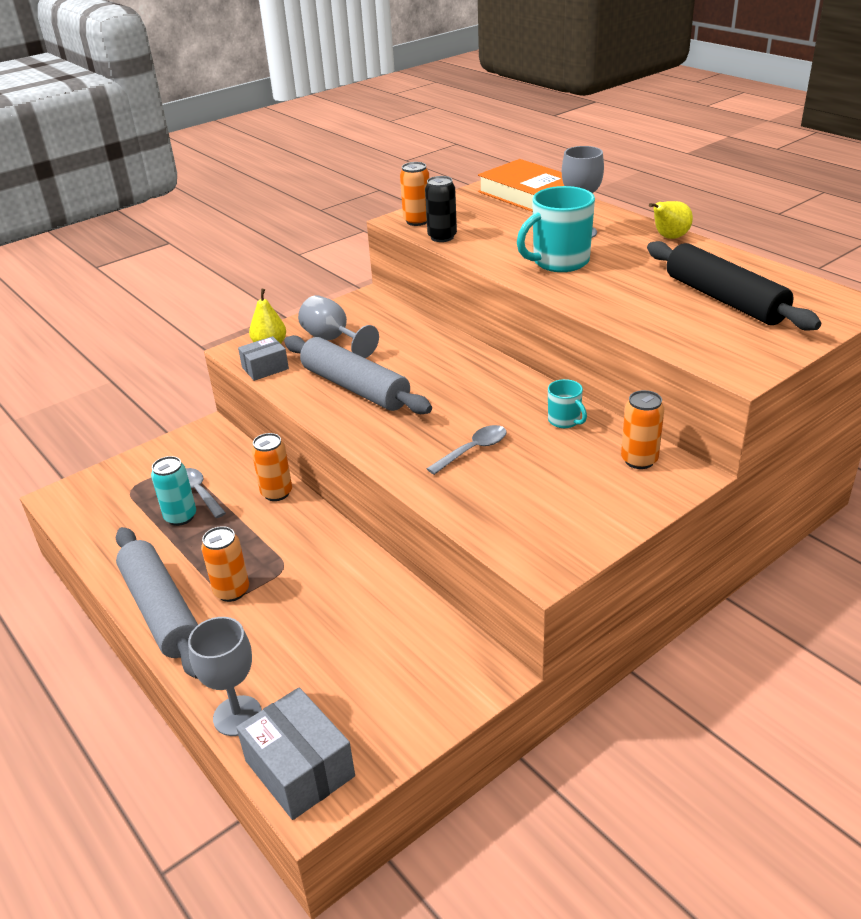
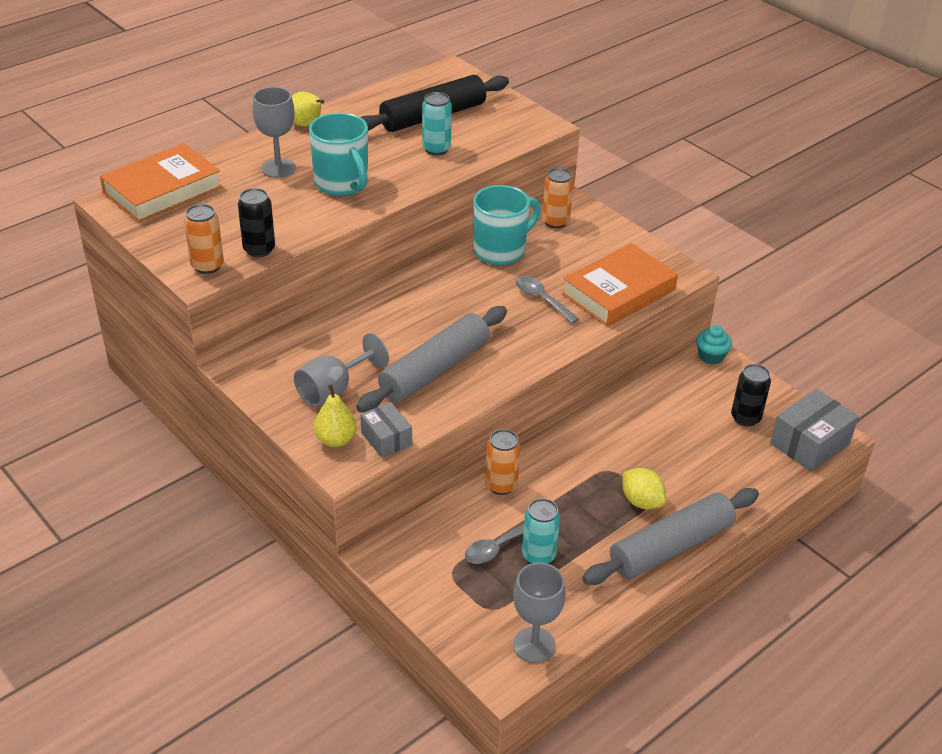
camera: 95 degrees left, 5 degrees up
(232, 591) = (641, 501): orange can -> yellow lemon
(237, 716) = (773, 481): grey goblet -> grey goblet (534, 645)
(357, 700) = (745, 418): none -> black can
(484, 676) = (711, 356): none -> turquoise cupcake
(493, 509) = (618, 292): none -> orange book
(565, 421) = (501, 251): turquoise mug -> turquoise mug, size x1.93
(648, 305) = (436, 149): none -> turquoise can

